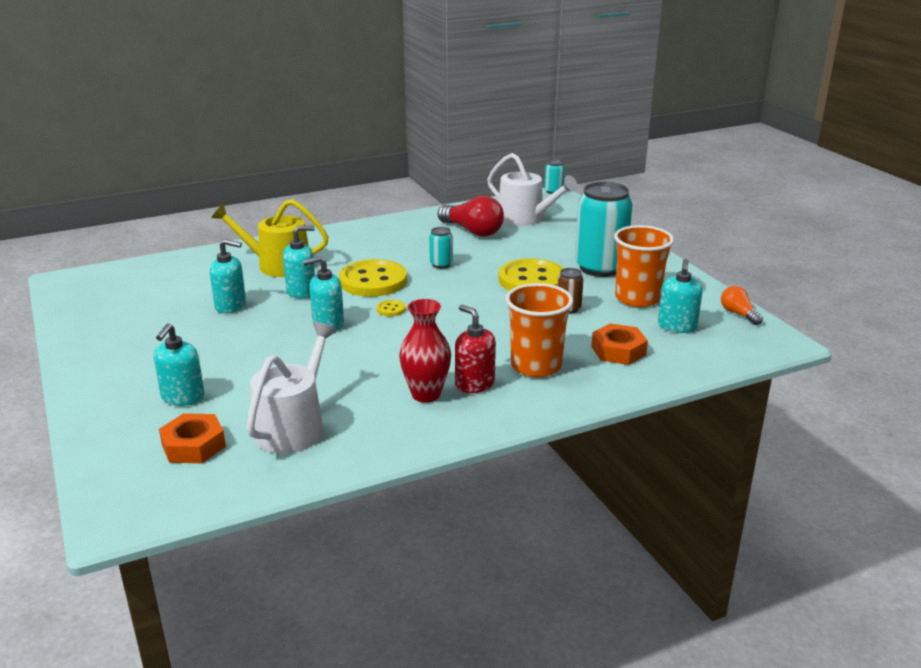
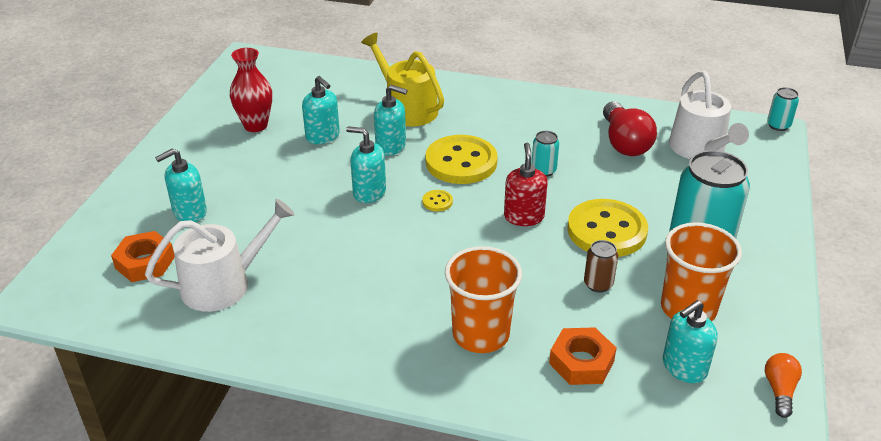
camera: 40 degrees right, 10 degrees up
(426, 394) = (352, 311): red vase -> red vase (255, 125)
(474, 384) = (403, 323): red soap dispenser -> red soap dispenser (523, 217)

